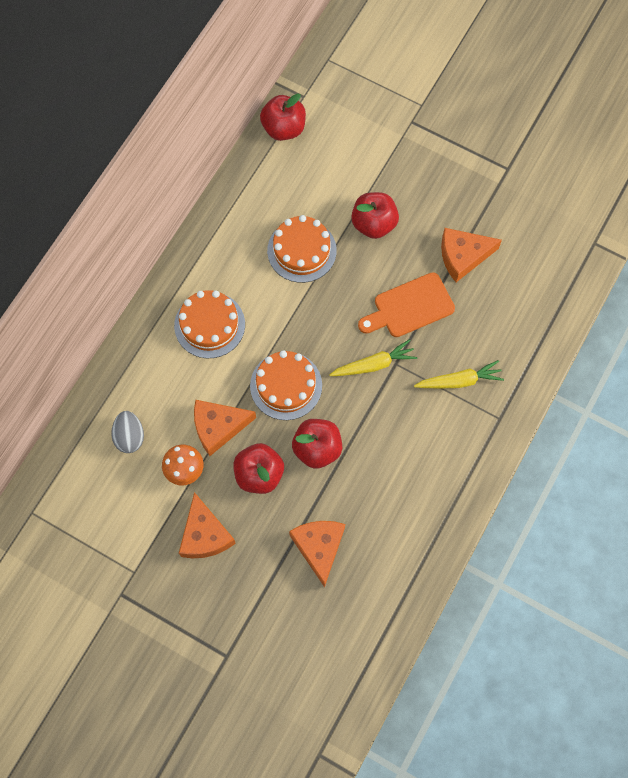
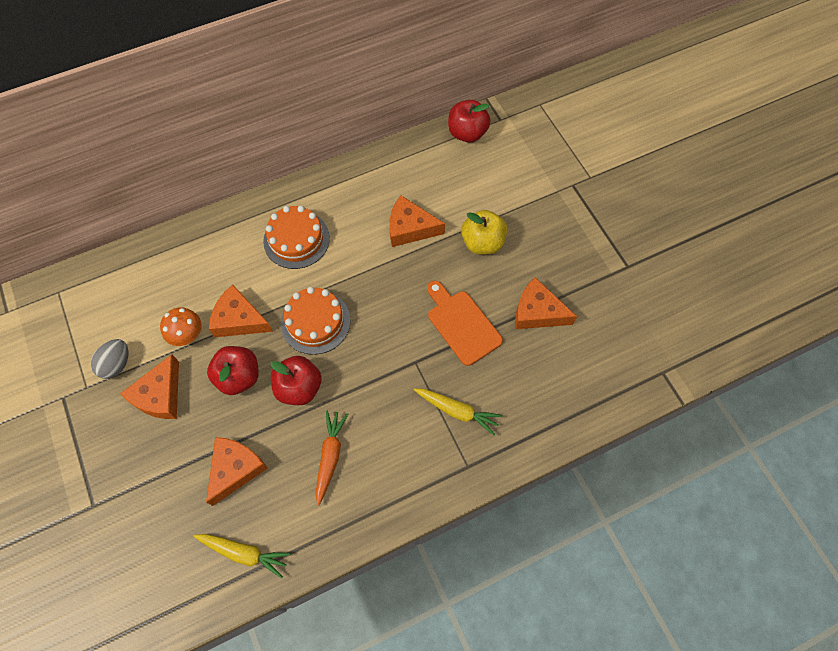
camera: 35 degrees right, 5 degrees down
(130, 436) = (171, 283): grey egg -> grey egg (116, 364)
(302, 250) = (410, 228): orange cake -> orange cheese
(374, 224) = (482, 243): red apple -> yellow apple
(374, 364) = (397, 351): yellow carrot -> yellow carrot (244, 553)
(386, 485) = (330, 456): none -> orange carrot
(409, 307) = (462, 324): orange cutting board -> orange cutting board turned 45 degrees clockwise

